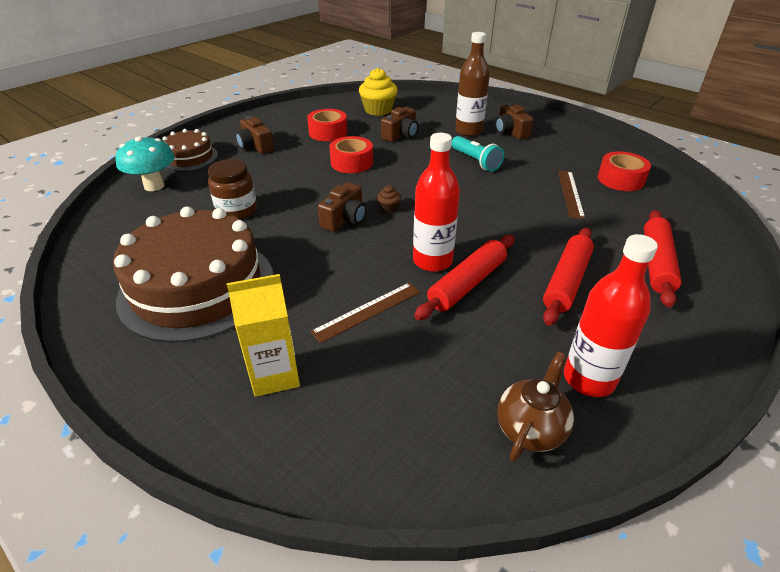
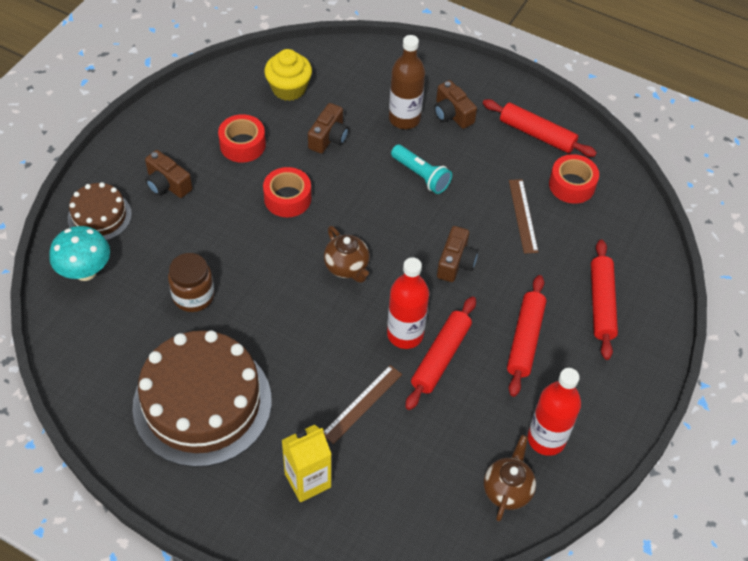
camera: 15 degrees left, 15 degrees up
(345, 219) = (308, 291): brown camera -> brown camera (455, 263)
(389, 208) = (347, 267): brown cupcake -> brown teapot
(587, 148) = (537, 134): none -> red rolling pin

